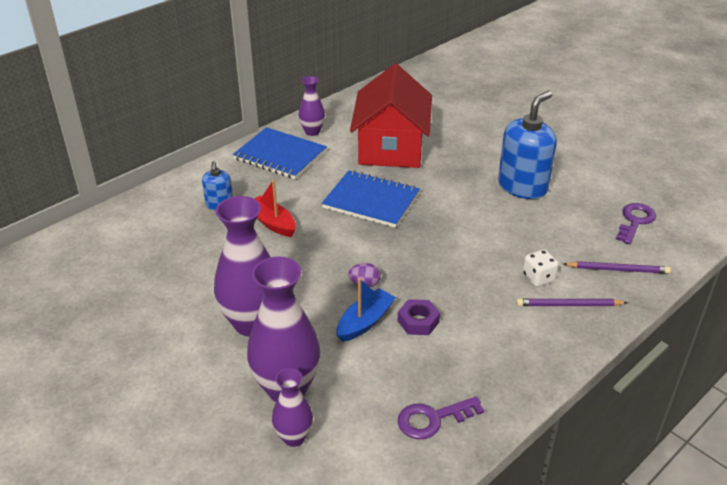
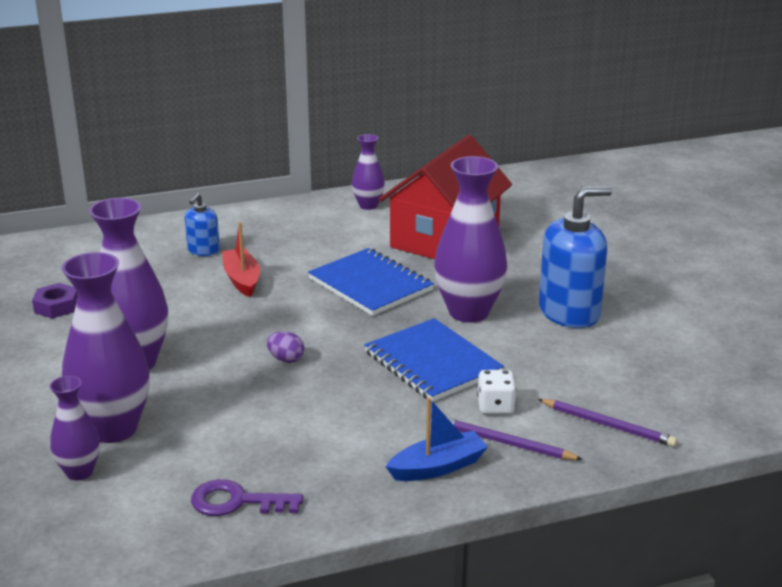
camera: 25 degrees right, 10 degrees down
(280, 155) = (311, 220): blue notebook -> blue notebook (432, 363)
(365, 322) = (251, 394): blue boat -> blue boat (437, 467)
(418, 321) = (310, 409): purple nut -> purple nut (56, 306)
(457, 205) = (468, 312): none -> purple vase
(635, 221) = (684, 382): purple key -> none

